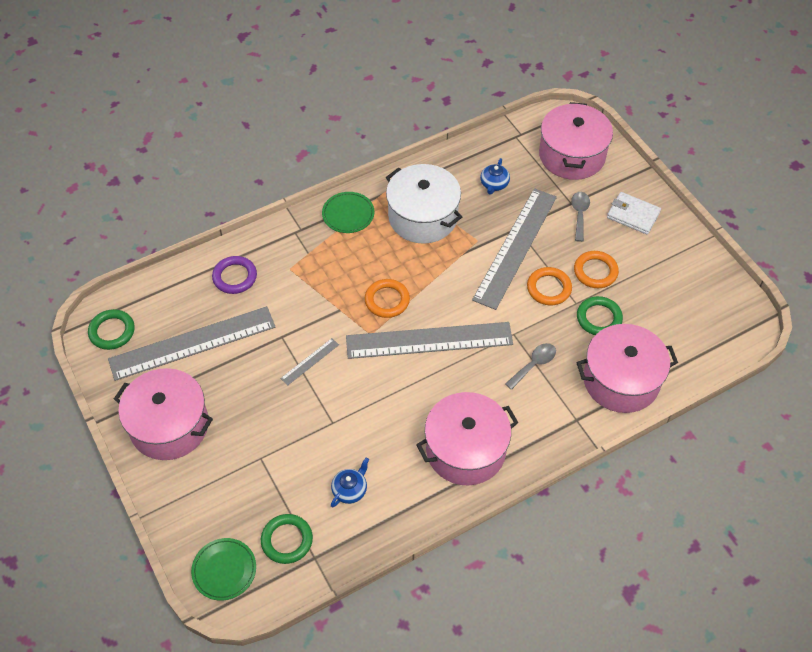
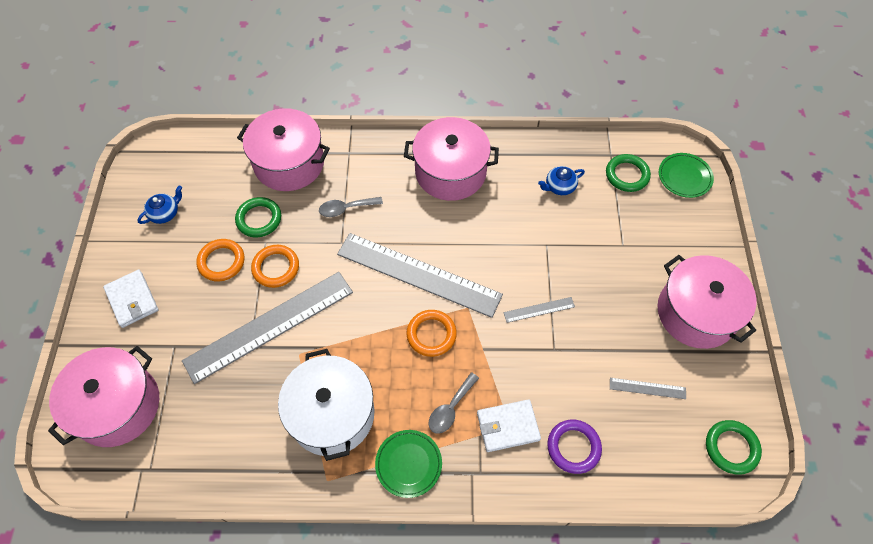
camera: 150 degrees left, 5 degrees up
(192, 343) = (647, 388): grey ruler -> grey ruler, size x0.41
(290, 267) = (507, 426): none -> white wallet
(494, 184) = (228, 414): blue teapot -> blue teapot (165, 213)
(579, 214) = (179, 328): grey spoon -> grey spoon (450, 408)

